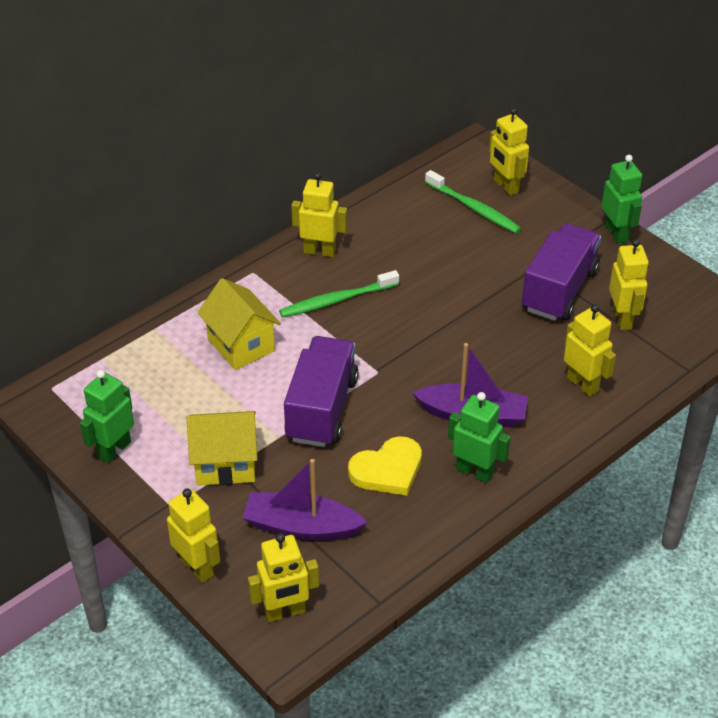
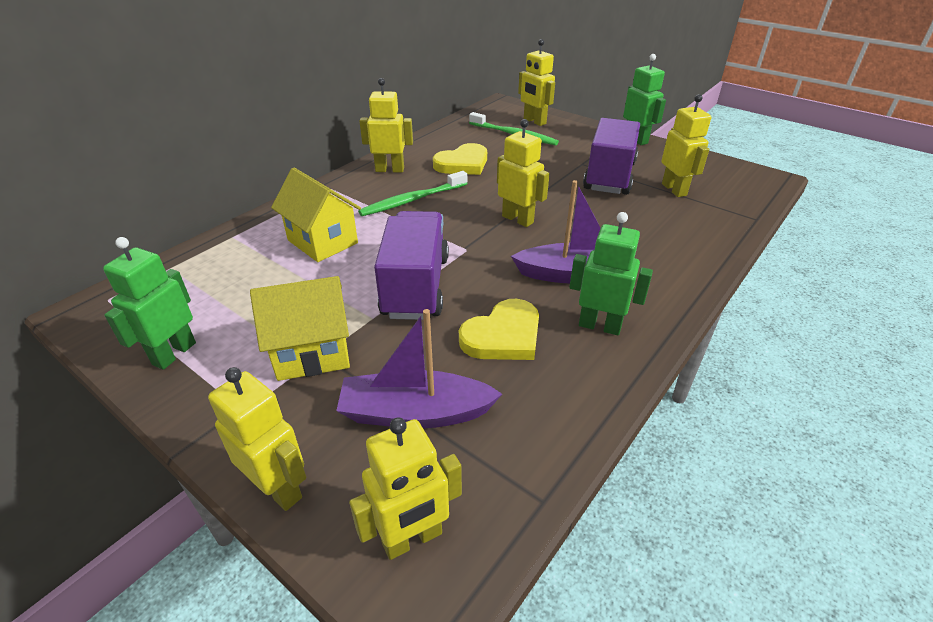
camera: 10 degrees left, 5 degrees down
(401, 251) = (462, 164): none -> yellow heart
(583, 384) = (668, 238): yellow robot -> yellow robot (518, 219)

